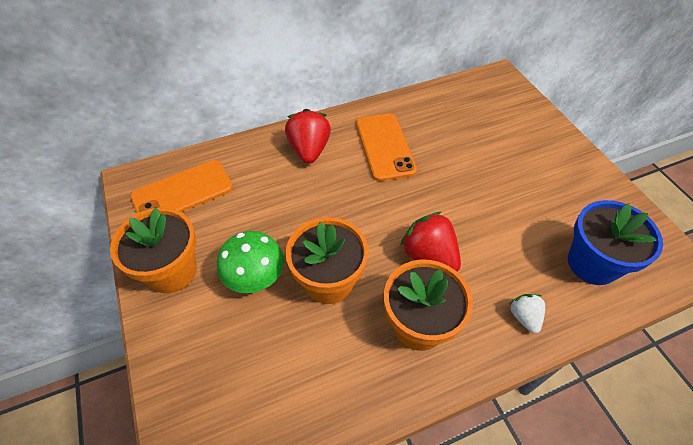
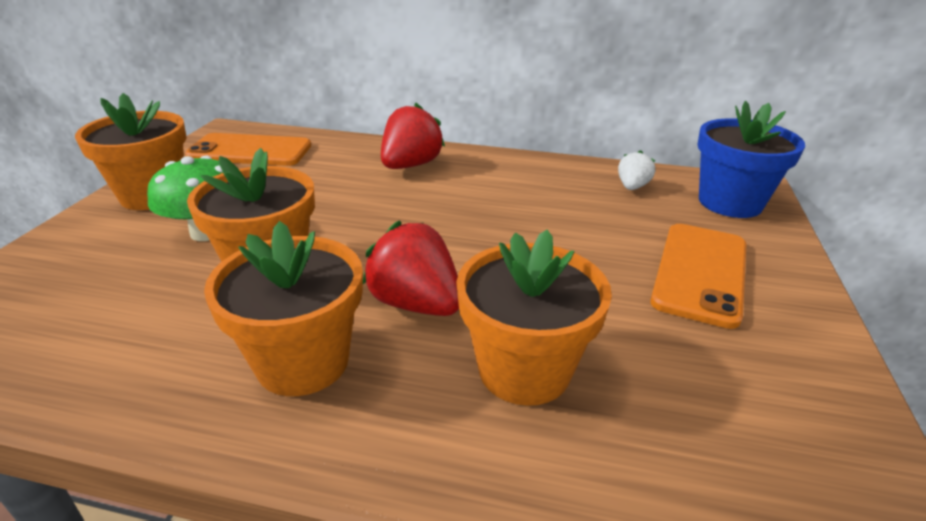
camera: 35 degrees right, 20 degrees down
(385, 146) = (500, 192): orange phone -> orange phone (700, 273)
(429, 256) = (416, 304): red strawberry -> red strawberry turned 45 degrees counterclockwise
(511, 264) = (524, 370): none -> orange flower pot
(524, 317) = (461, 442): white strawberry -> white strawberry (632, 187)
(592, 263) = (676, 444): blue flower pot -> blue flower pot (730, 203)

